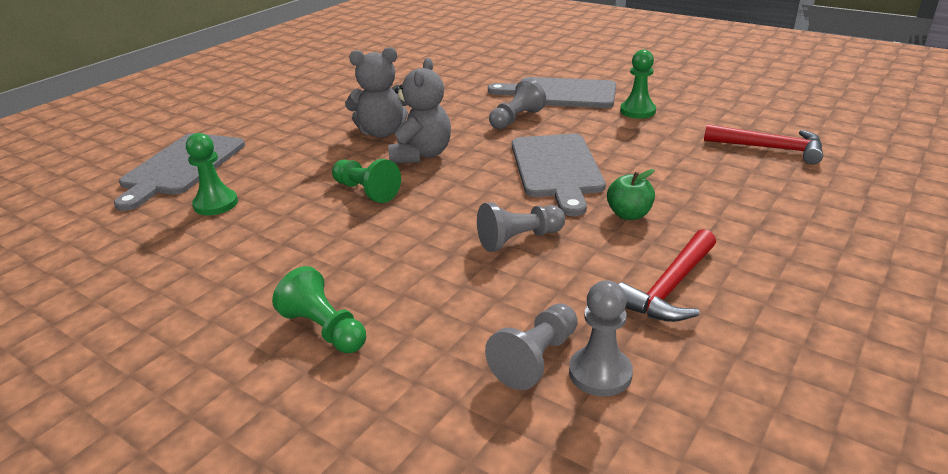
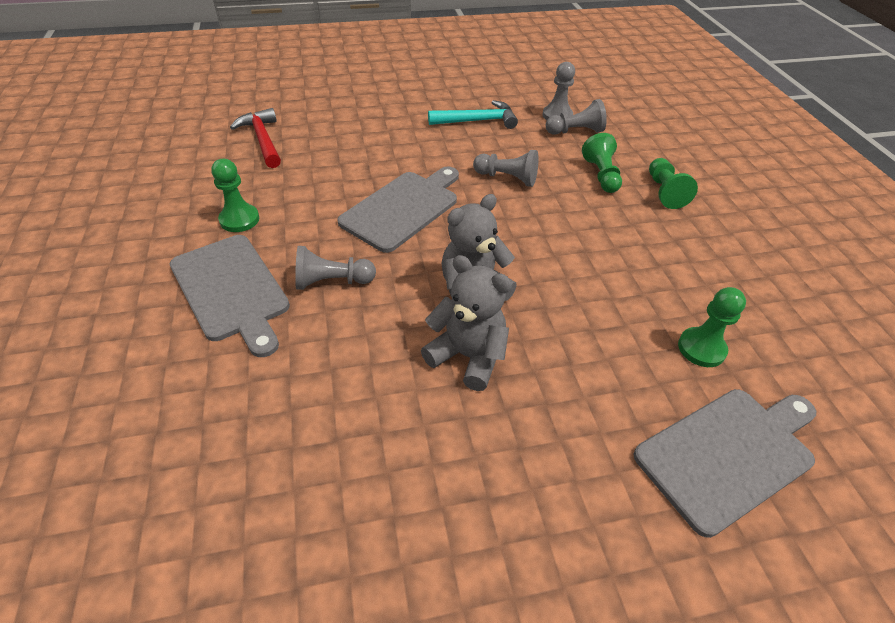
camera: 140 degrees left, 15 degrees up
(366, 191) = (560, 277): green pawn -> green pawn (601, 175)
(629, 214) = (426, 156): green apple -> none
(670, 288) = (477, 121): red hammer -> turquoise hammer

